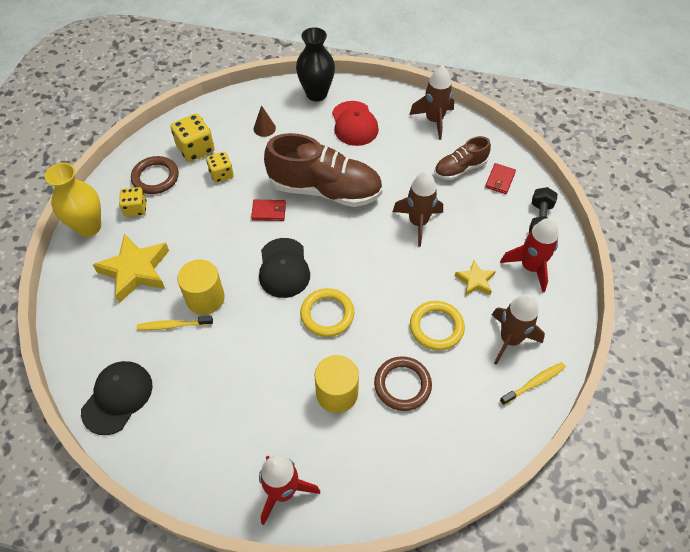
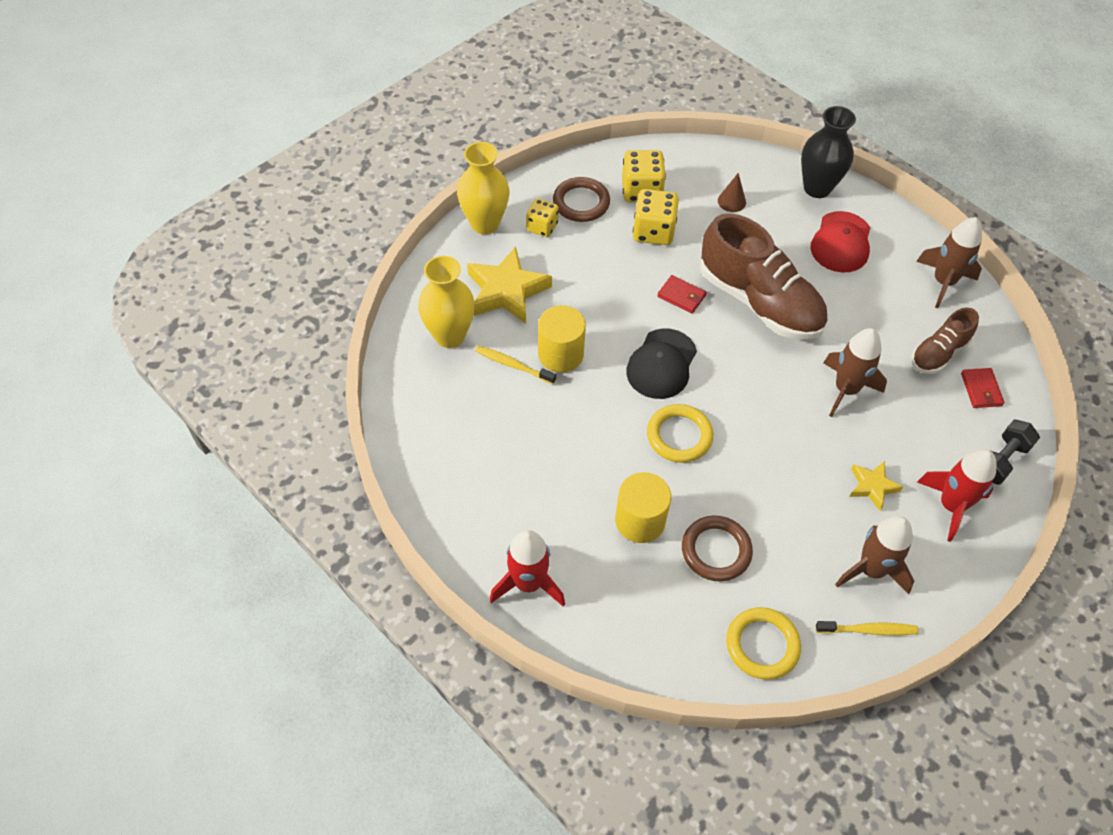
camera: 30 degrees right, 0 degrees up
(109, 328) = (450, 335): none -> yellow vase
(117, 397) = (421, 407): black cap -> none
(221, 174) = (653, 231): yellow dice -> yellow dice, size x1.53
(436, 327) = (793, 512): yellow ring -> yellow ring (762, 645)
(460, 169) = (938, 353): brown shoe -> brown shoe turned 45 degrees counterclockwise
(500, 180) = (981, 389): red wallet -> red wallet turned 60 degrees counterclockwise

